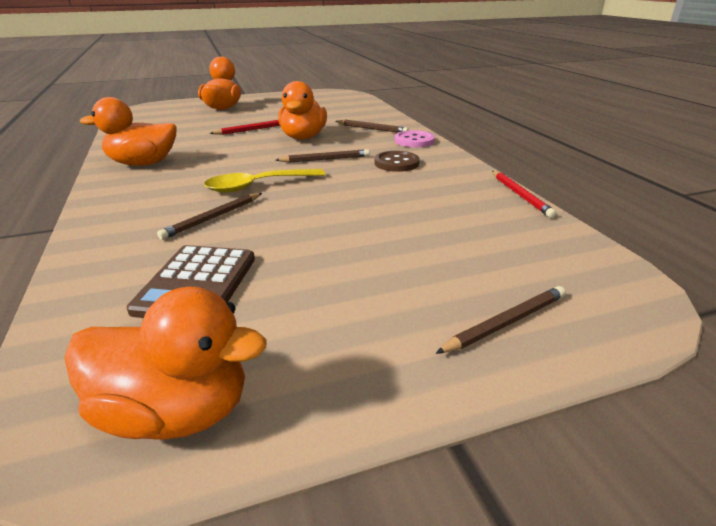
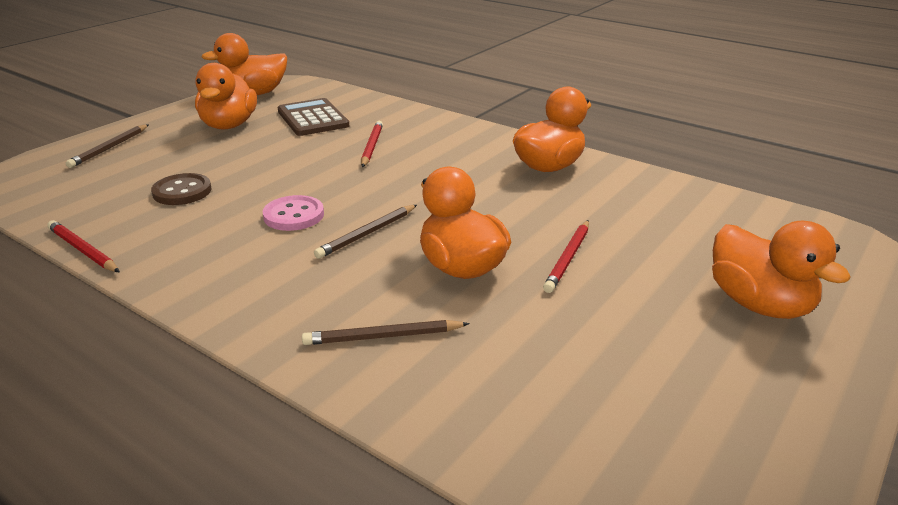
camera: 145 degrees right, 0 degrees up
(213, 218) = (371, 146): brown pencil -> red pencil
(258, 186) = (386, 179): yellow spoon -> none
(311, 313) = (229, 125): none -> orange duck
(396, 163) = (265, 257): brown button -> brown button (182, 191)
(414, 141) = (274, 323): pink button -> pink button (293, 215)

